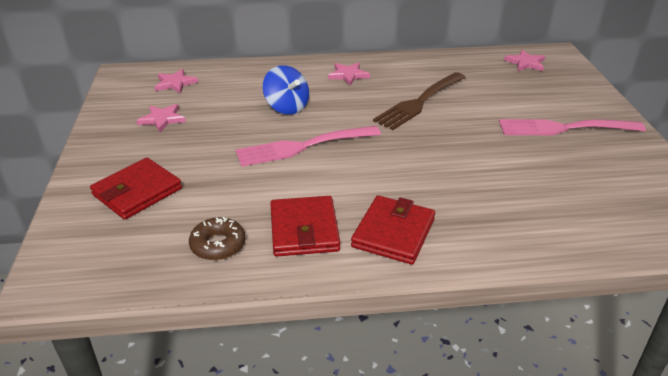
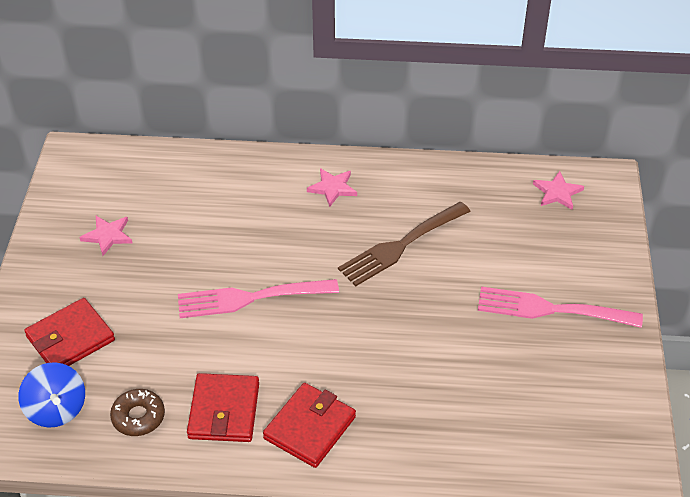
camera: 10 degrees right, 10 degrees up
(175, 83) = (129, 177): pink star -> none
(287, 107) = (247, 234): blue spinning top -> blue spinning top (56, 409)

